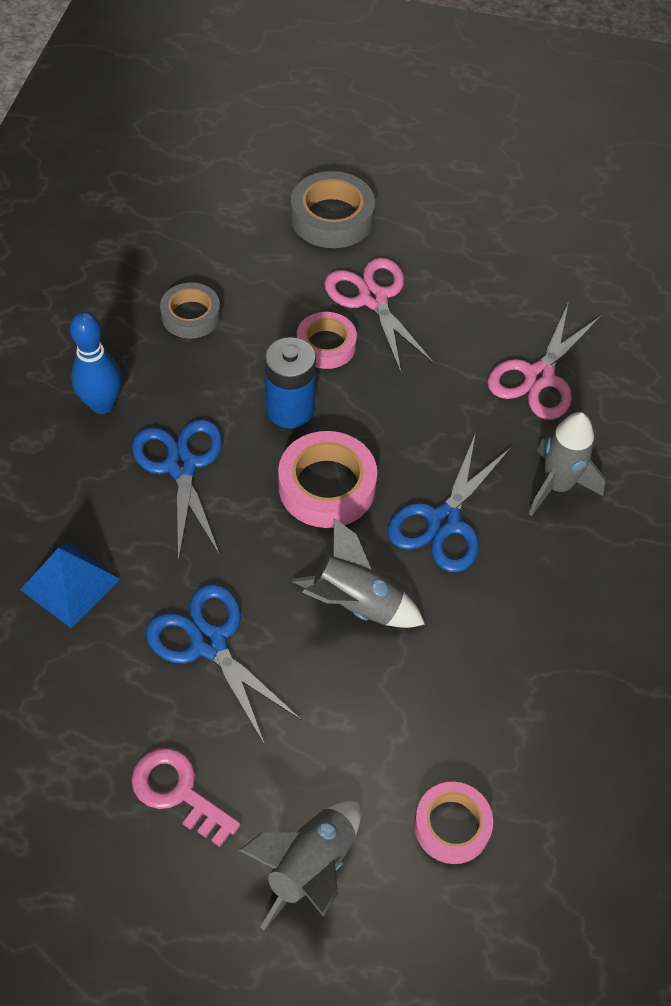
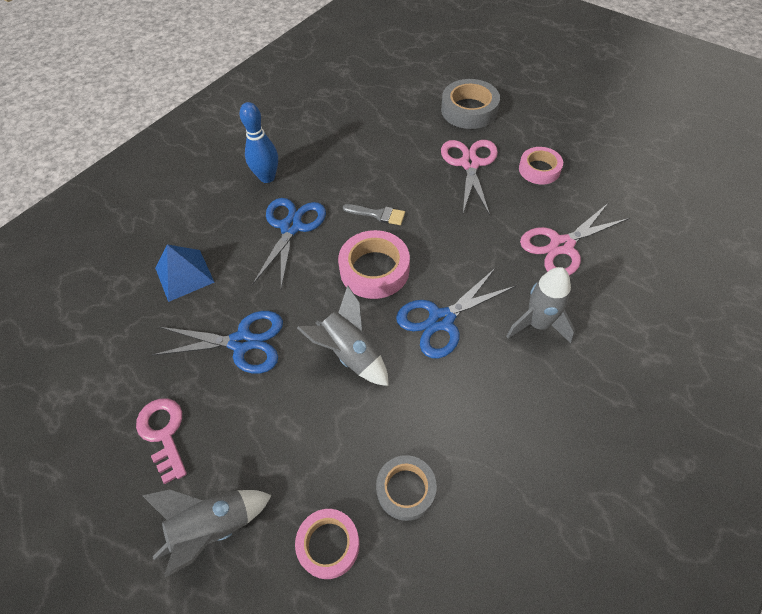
camera: 30 degrees right, 0 degrees up
(191, 315) = (349, 142): grey tape -> grey tape (406, 489)
(209, 643) = (242, 342): blue scissors -> blue scissors turned 105 degrees clockwise
(290, 409) = (378, 214): blue battery -> grey brush
(326, 345) = (423, 183): pink tape -> pink tape (539, 169)

